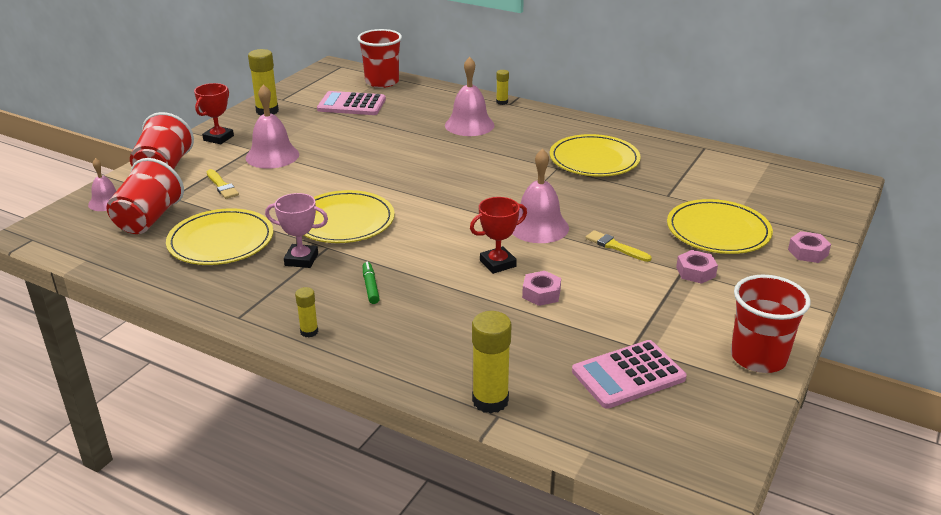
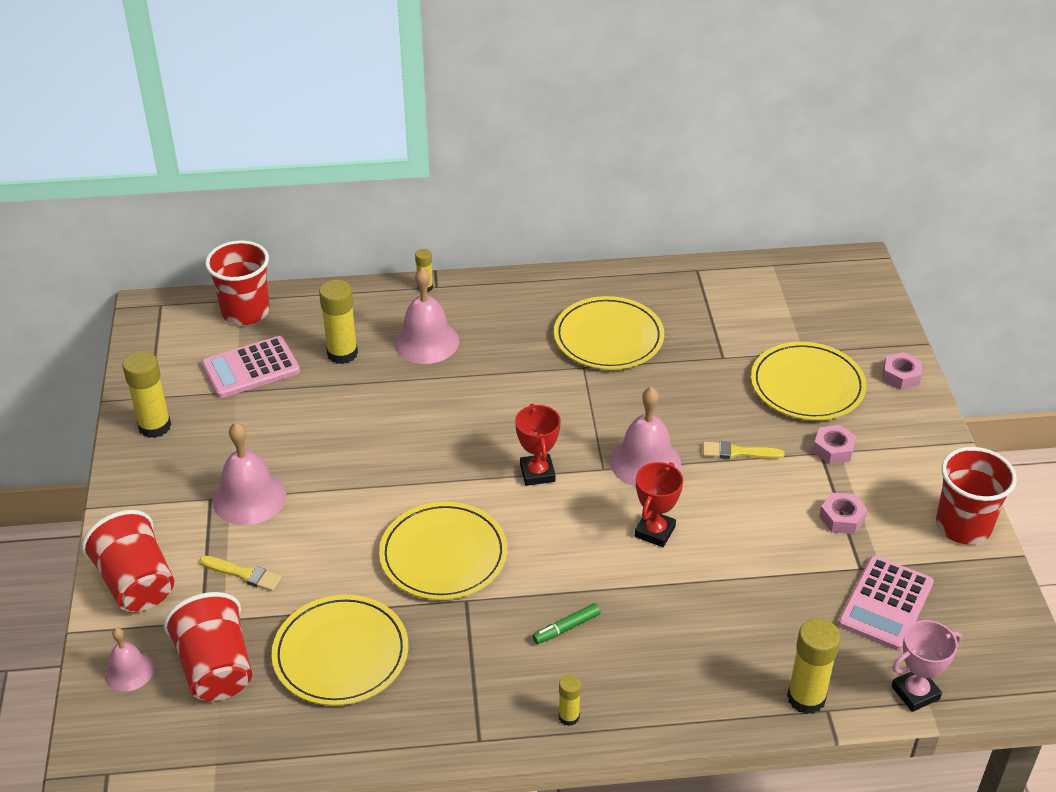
camera: 35 degrees left, 10 degrees up
(218, 138) = (145, 501): red trophy -> red trophy (537, 473)
(301, 259) = (457, 631): pink trophy -> pink trophy (915, 693)
(370, 287) = (566, 628): green marker -> green marker turned 75 degrees counterclockwise
(411, 114) = (342, 353): none -> yellow glue stick
(541, 293) = (730, 549): pink nut -> pink nut (842, 518)

